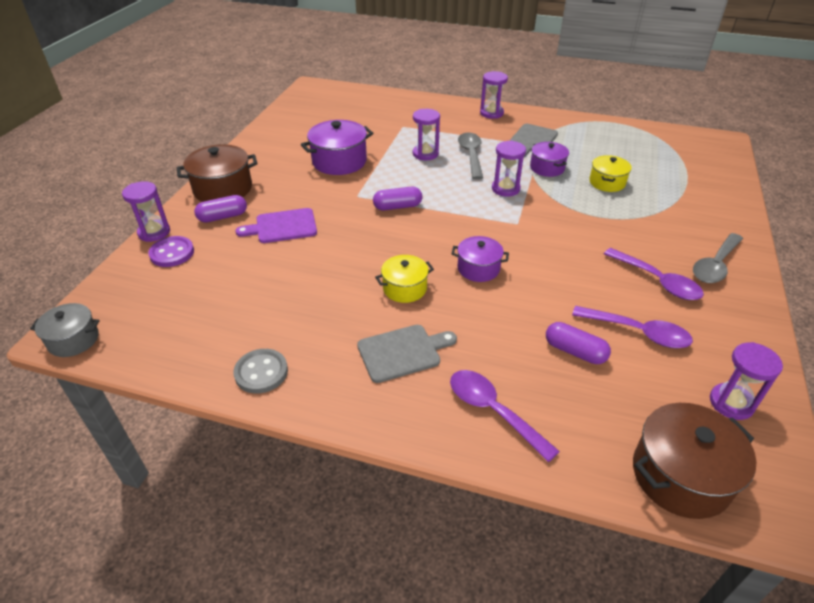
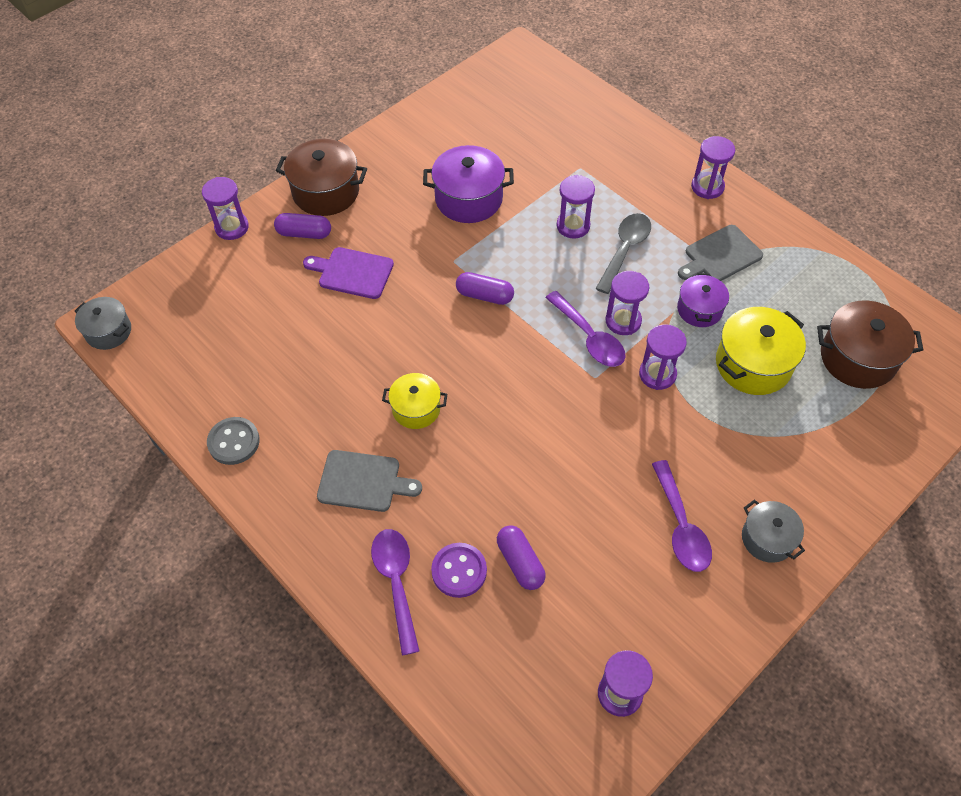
camera: 30 degrees right, 15 degrees up
(172, 253) = (234, 263): purple button -> purple button (459, 571)
(478, 268) = (505, 419): purple pot -> none
(555, 207) = (657, 374): none -> purple hourglass
(607, 182) = (753, 364): yellow pot -> yellow pot, size x1.61
(638, 332) = (602, 574): purple spoon -> purple spoon (589, 337)
(680, 475) = (505, 730): brown pot -> brown pot (858, 358)
(715, 265) = (767, 538): grey spoon -> grey pot

